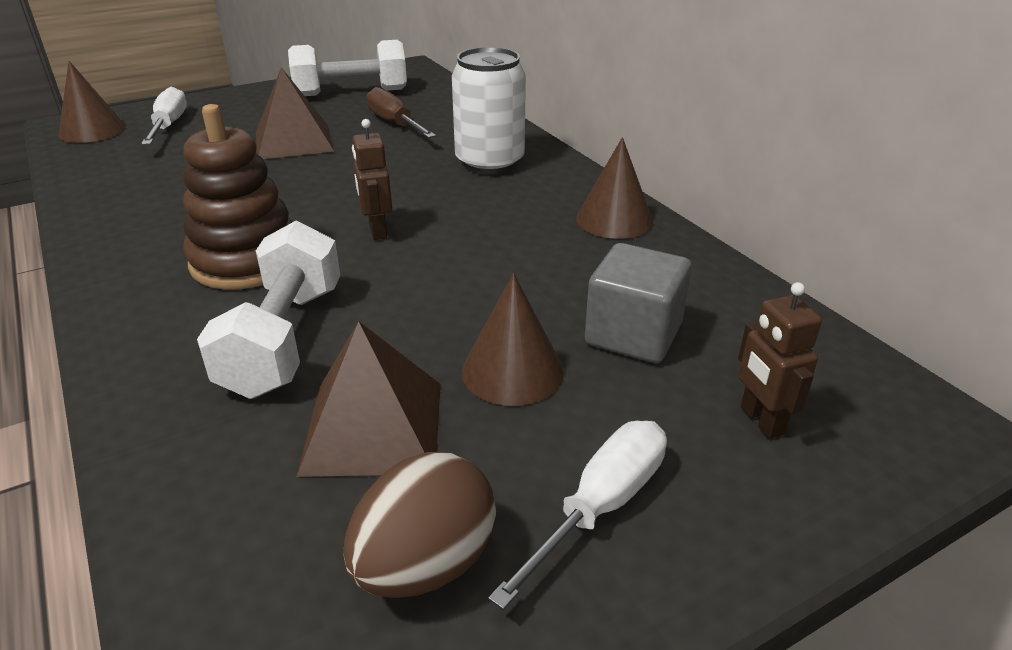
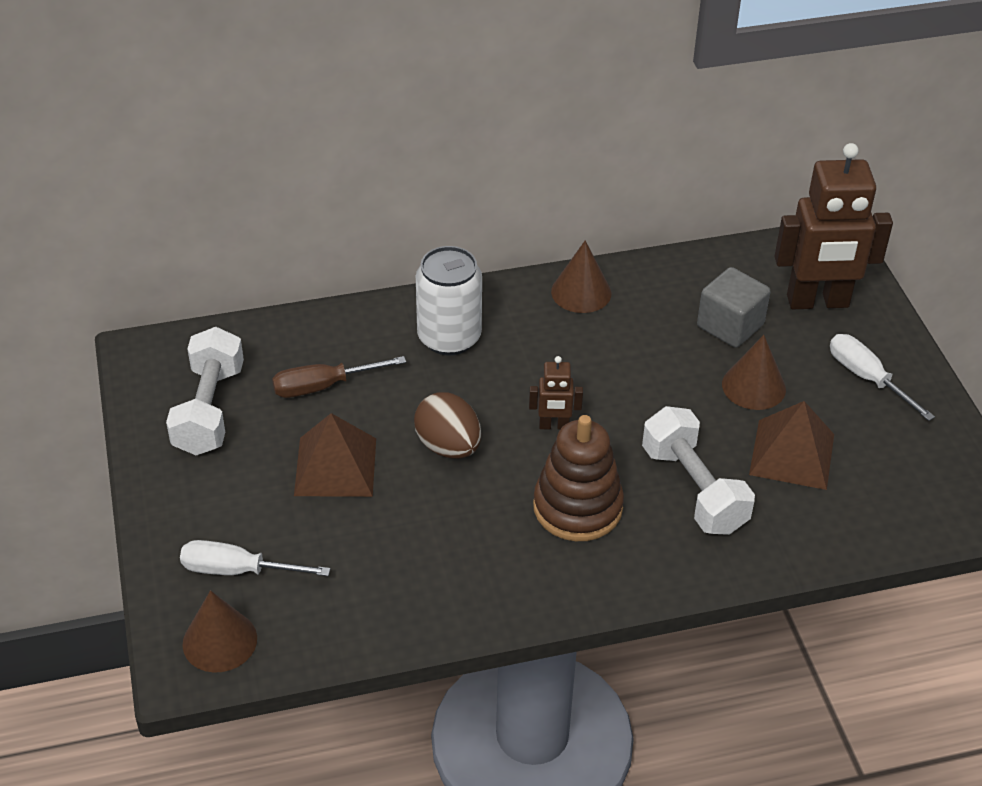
camera: 75 degrees left, 10 degrees up
(284, 339) = (693, 489): white dumbbell -> white dumbbell turned 45 degrees clockwise
(425, 564) = (893, 446): brown egg -> brown egg (448, 446)
(761, 421) = (817, 302): brown robot -> brown robot, size x2.18

